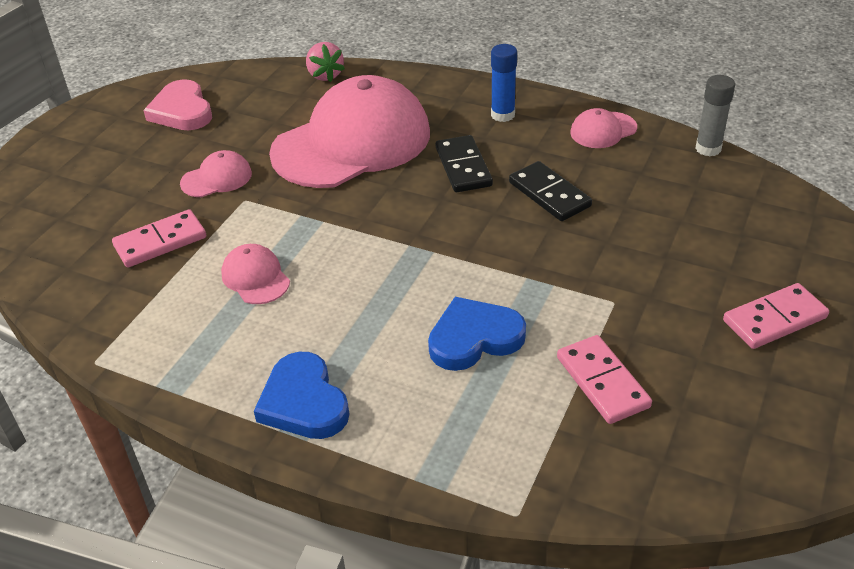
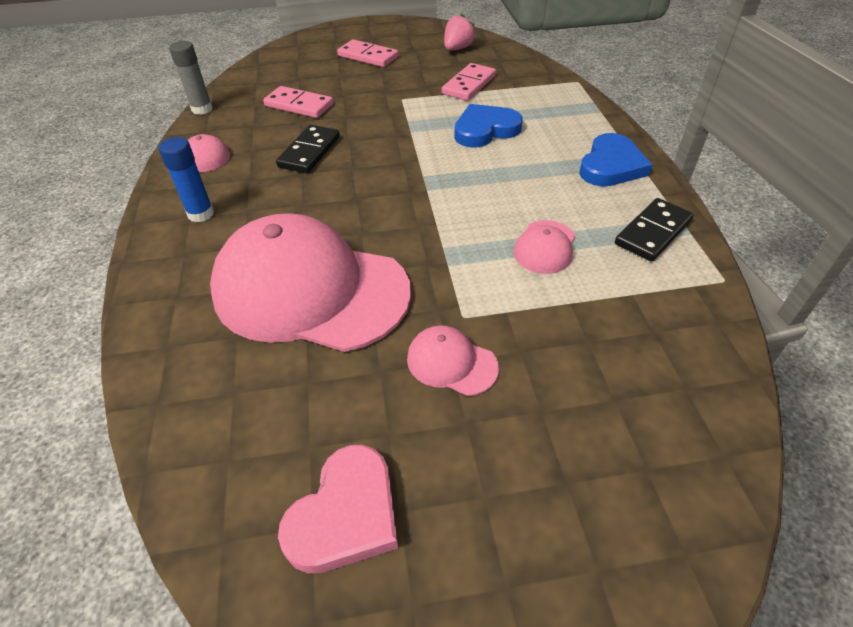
camera: 125 degrees left, 5 degrees up
(160, 242) = (577, 339): pink domino -> pink domino (299, 105)
(325, 75) = (170, 395): pink strawberry -> pink strawberry (457, 49)
(463, 167) = (302, 204): black domino -> black domino (653, 232)
(474, 338) = (485, 130): blue heart -> blue heart turned 120 degrees clockwise

